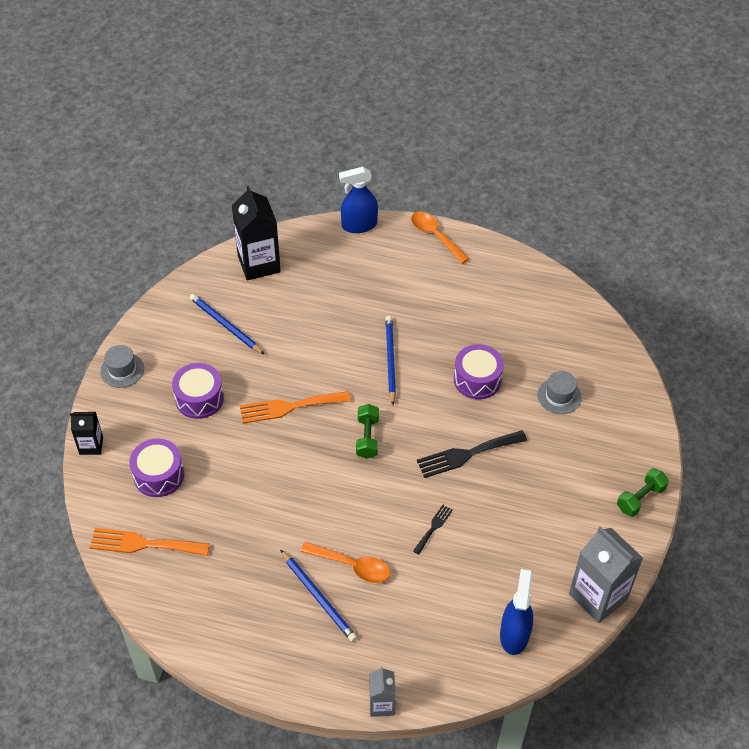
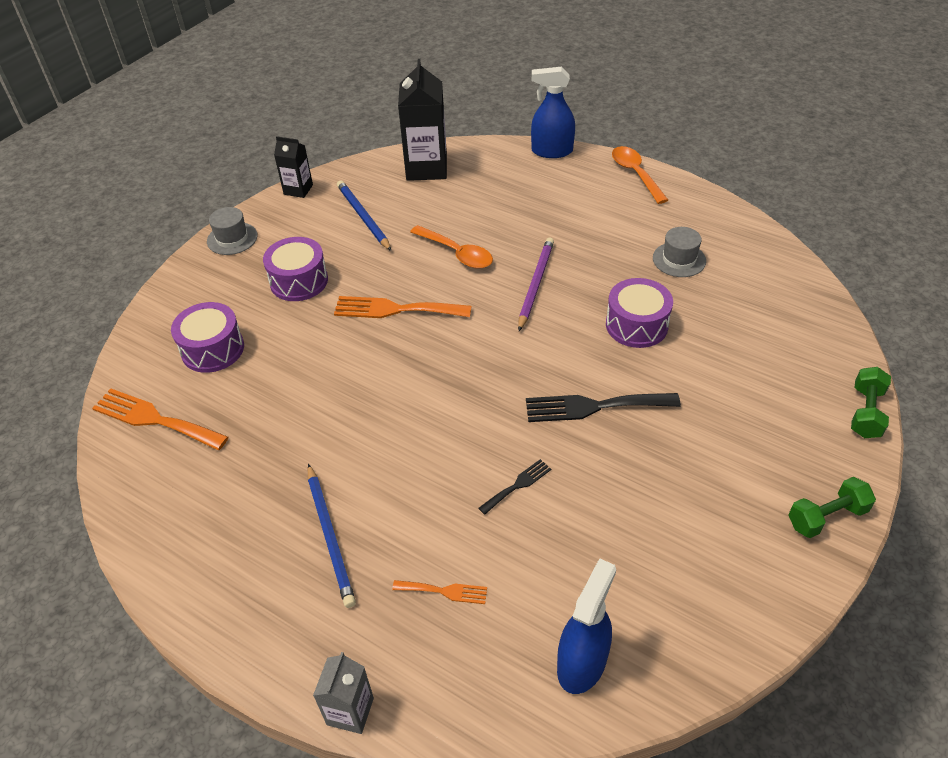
camera: 20 degrees right, 5 degrees down
(91, 445) = (158, 304): black carton -> black carton (298, 189)
(352, 566) = (391, 507): orange spoon -> orange spoon (457, 253)
(367, 437) = (474, 361): green dumbbell -> green dumbbell (865, 412)
(390, 360) = (535, 284): blue pencil -> purple pencil
(411, 613) = (444, 591): none -> orange fork
(559, 396) = (740, 364): grey hat -> grey hat (679, 259)
(598, 596) = (727, 640): grey carton -> none

